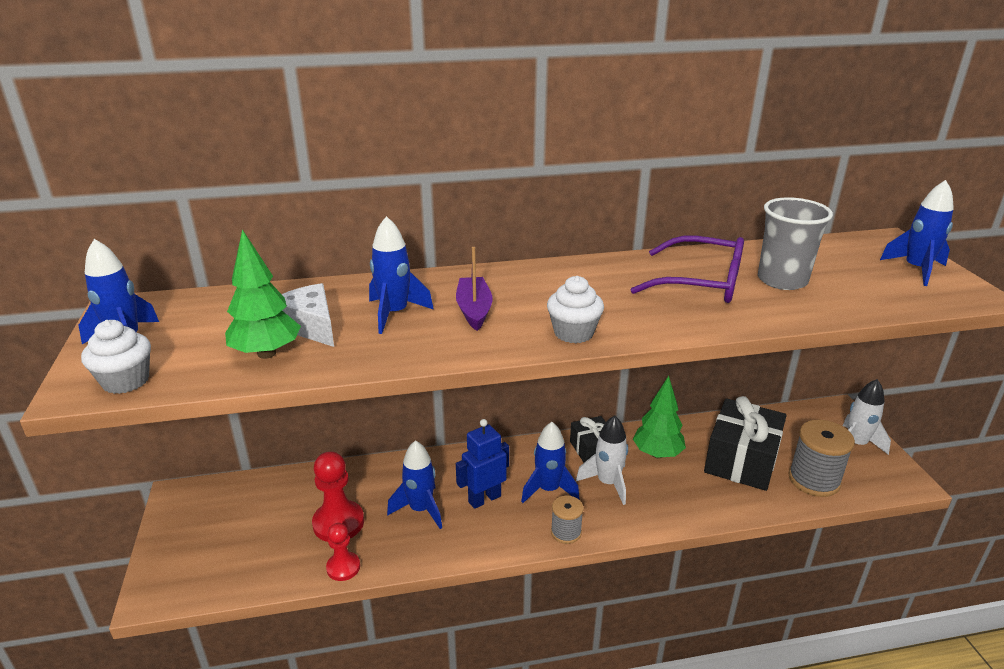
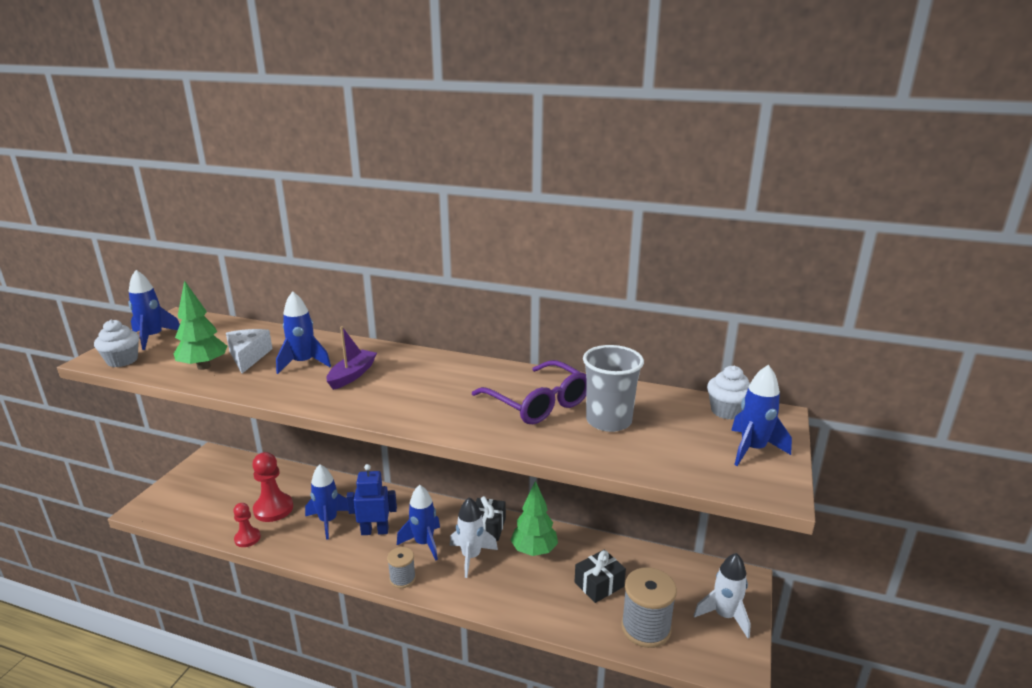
camera: 30 degrees right, 5 degrees down
(573, 333) = (388, 410): white cupcake -> white cupcake (727, 411)
(741, 460) = (599, 584): black gift -> black gift, size x0.57

